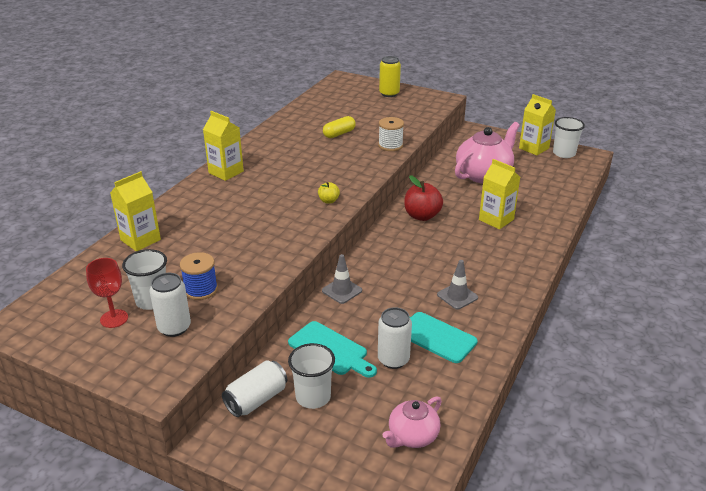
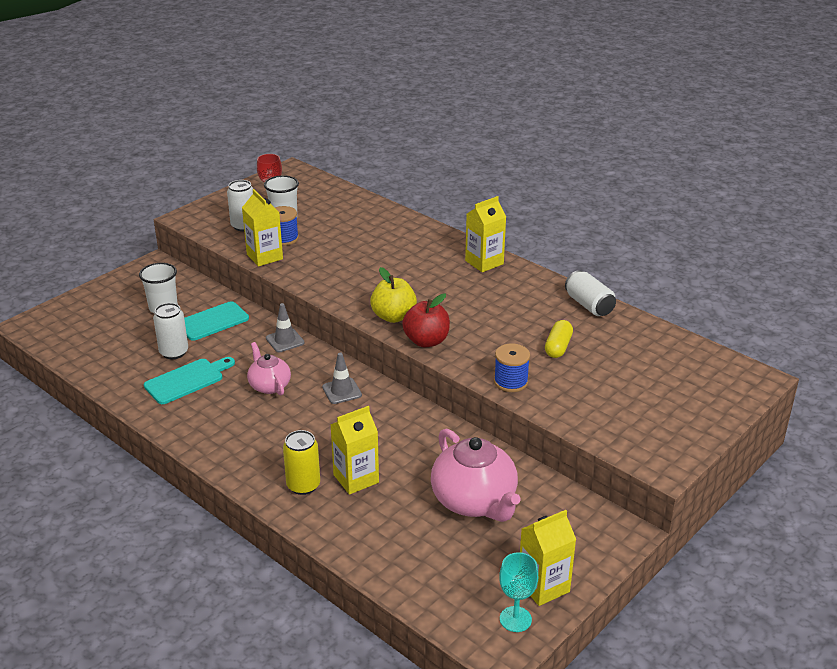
camera: 105 degrees right, 0 degrees up
(140, 240) = (375, 215): yellow carton -> yellow carton (264, 257)
(256, 400) = (180, 284): white can -> white can (589, 305)
(328, 201) = (393, 316): yellow apple -> yellow apple, size x1.86
(339, 134) = (558, 347): yellow capsule -> yellow capsule turned 45 degrees clockwise
(389, 93) = (690, 414): yellow can -> yellow can (303, 485)
(390, 145) = (511, 382): white spool -> blue spool
(412, 436) = (88, 345): pink teapot -> pink teapot (269, 385)
(422, 216) = (392, 419): red apple -> red apple (426, 341)
(457, 296) = (232, 409): grey traffic cone -> grey traffic cone (342, 391)
(564, 153) = (515, 619): white cup -> turquoise goblet

